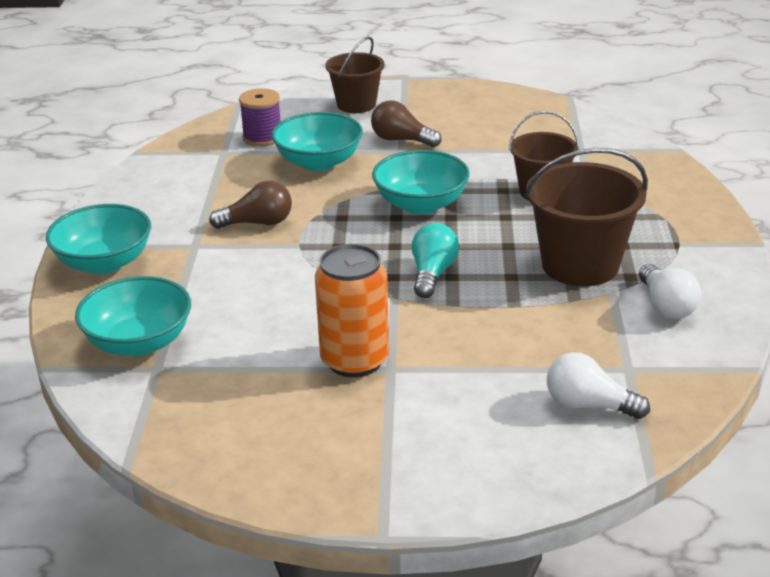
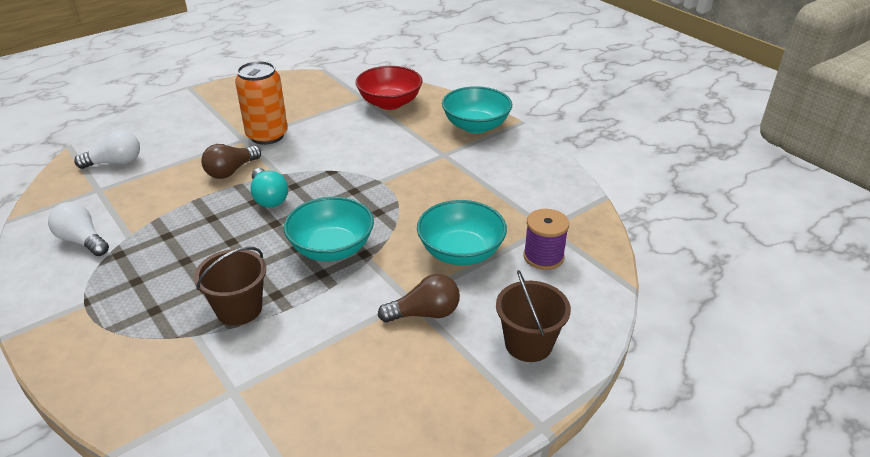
camera: 140 degrees right, 5 degrees up
(139, 342) = (390, 103): turquoise bowl -> red bowl
(258, 223) = (428, 183): brown light bulb -> brown light bulb (231, 171)
(580, 265) = (163, 247): brown bucket -> none

